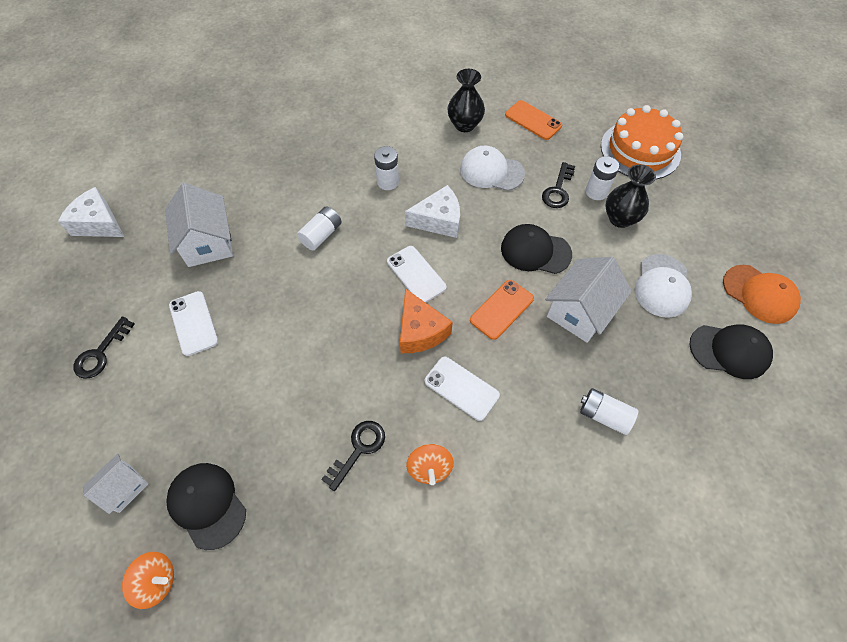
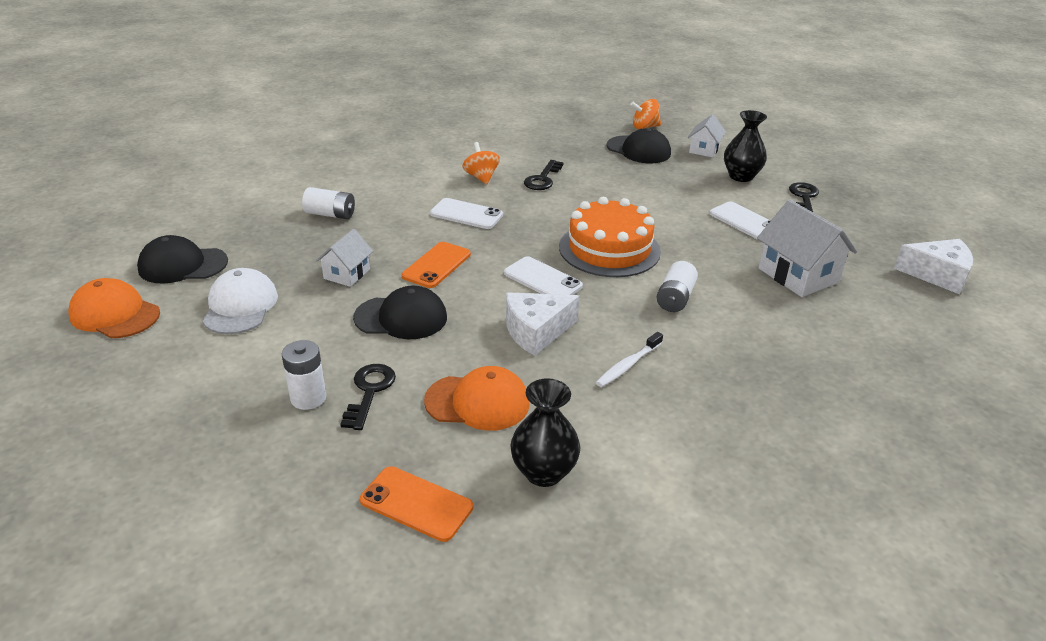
camera: 165 degrees right, 25 degrees down
(388, 182) = (628, 365): white battery -> white toothbrush
(420, 331) = (519, 241): orange cheese -> none
(491, 171) = (478, 402): white cap -> orange cap
(580, 311) = (347, 274): white house -> white house, size x0.59
(620, 218) = (278, 368): black vase -> black vase (741, 176)
(640, 150) = (214, 478): orange cake -> orange cake (609, 249)

